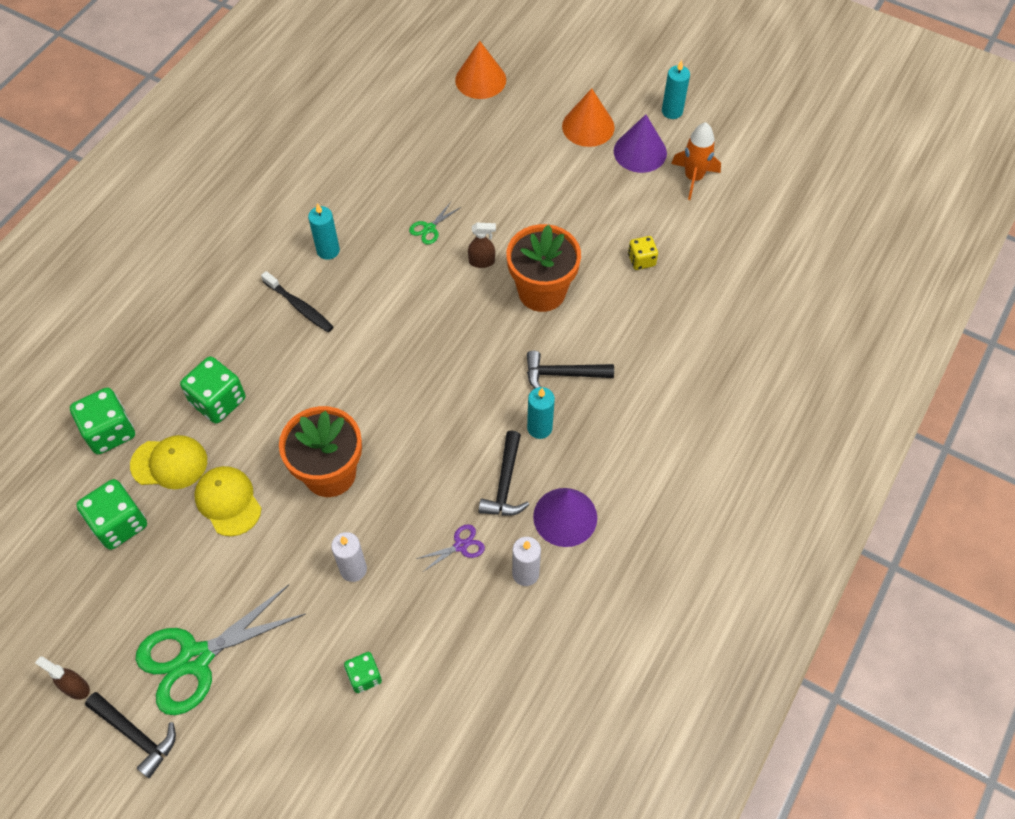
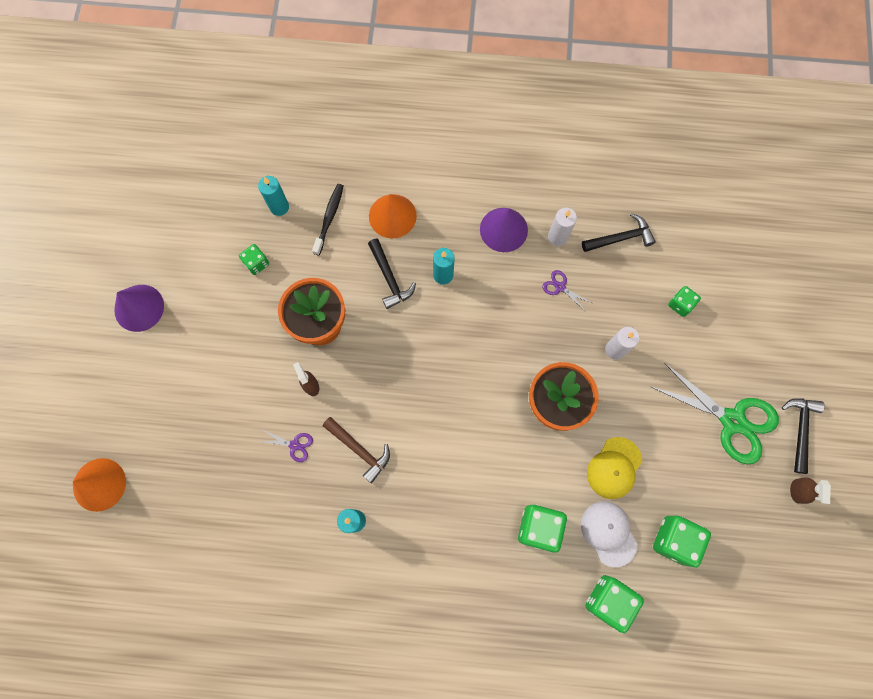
camera: 115 degrees left, 15 degrees up
(169, 463) = (608, 533): yellow cap -> white cap
(299, 306) = (422, 513): black toothbrush -> black toothbrush (329, 218)
(392, 278) = (359, 450): none -> brown hammer
(429, 228) = (294, 445): green scissors -> purple scissors
(505, 483) = (498, 279): black hammer -> black hammer (620, 238)
(588, 126) = (124, 362): orange cone -> orange cone (392, 216)
(641, 260) = (256, 263): yellow dice -> green dice
(672, 111) = (80, 299): turquoise candle -> turquoise candle (279, 207)
(693, 178) = (153, 255): orange rocket -> none

